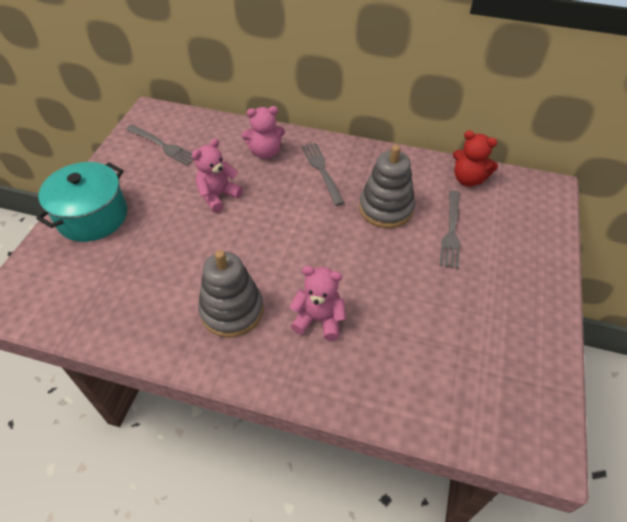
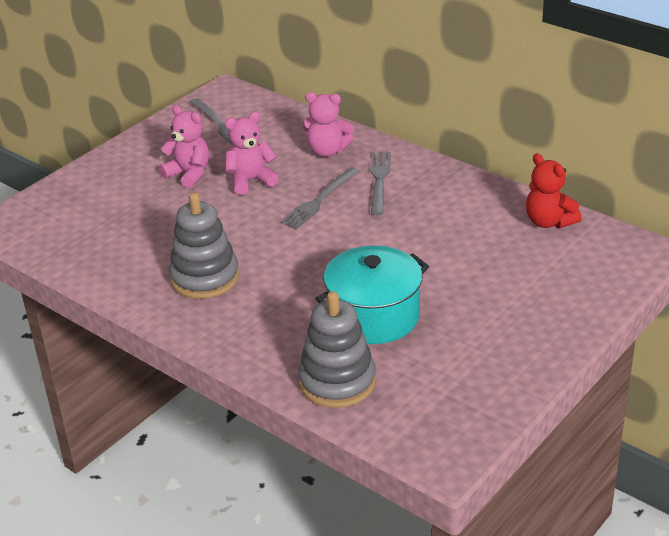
camera: 25 degrees right, 15 degrees down
(92, 216) = (115, 173): turquoise pot -> turquoise pot (374, 316)
(319, 319) = (286, 305): pink teddy bear -> pink teddy bear (189, 174)
(386, 208) = (427, 229): grey stacking toy -> grey stacking toy (337, 382)
(451, 232) = (487, 265): grey fork -> grey fork (319, 201)

